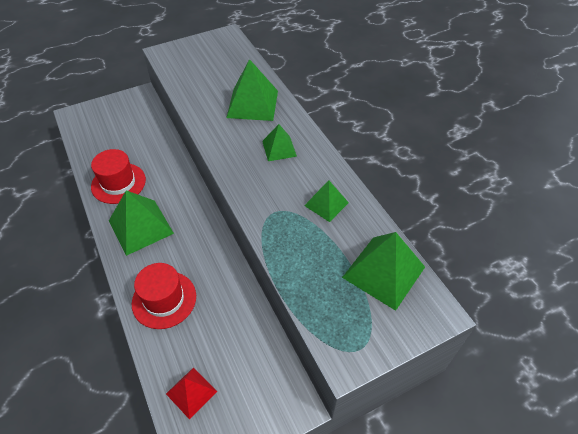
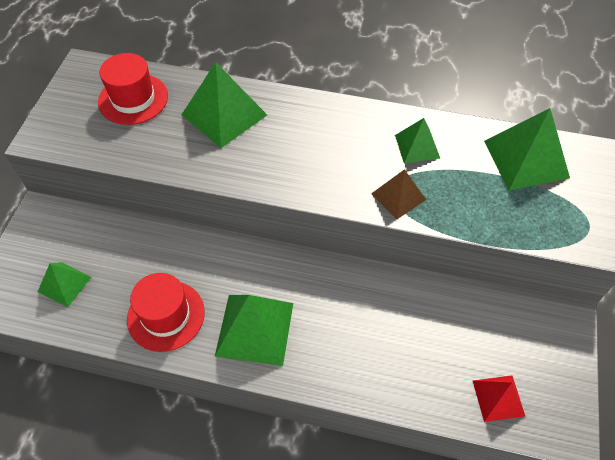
camera: 50 degrees left, 5 degrees up
(164, 299) = (372, 361): red hat -> red hat (133, 99)
(272, 219) = (398, 196): none -> brown pyramid
(279, 148) = (312, 134): green pyramid -> green pyramid (64, 284)

